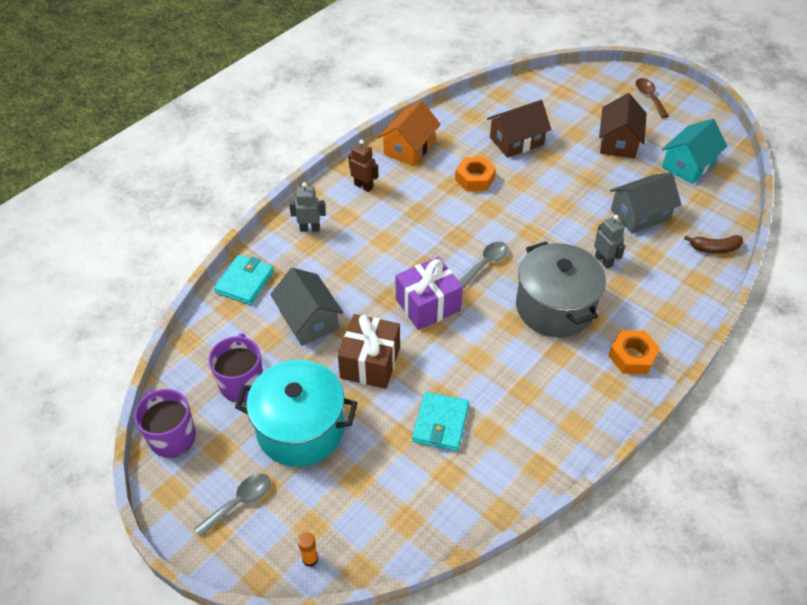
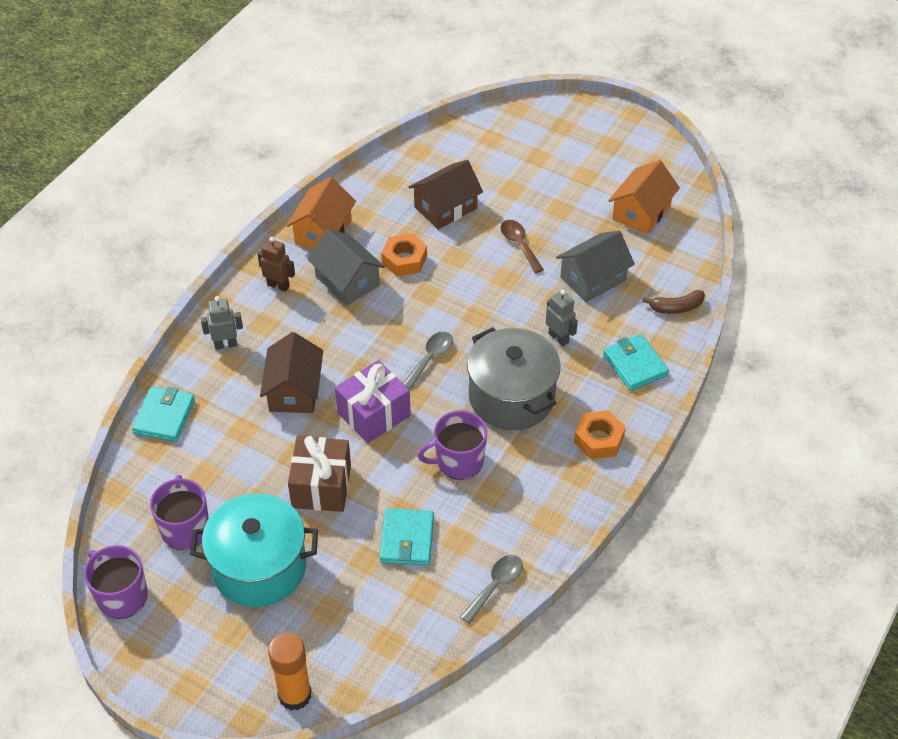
camera: 10 degrees left, 0 degrees up
(240, 502) = (210, 651): grey spoon -> grey spoon (495, 586)
(308, 320) = (245, 449): grey house -> grey house (347, 281)
(310, 559) = (295, 695): orange glue stick -> orange glue stick, size x2.02
(498, 358) = (458, 461): none -> purple mug
(618, 142) = (561, 194): brown house -> brown house (294, 390)
(649, 97) = (591, 134): brown spoon -> brown spoon (519, 245)
(672, 293) = (635, 365): none -> turquoise wallet
(688, 165) = (641, 212): turquoise house -> orange house

